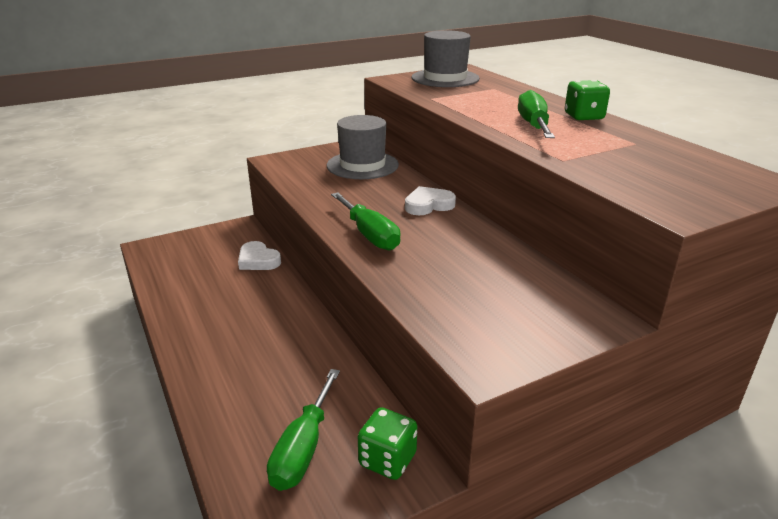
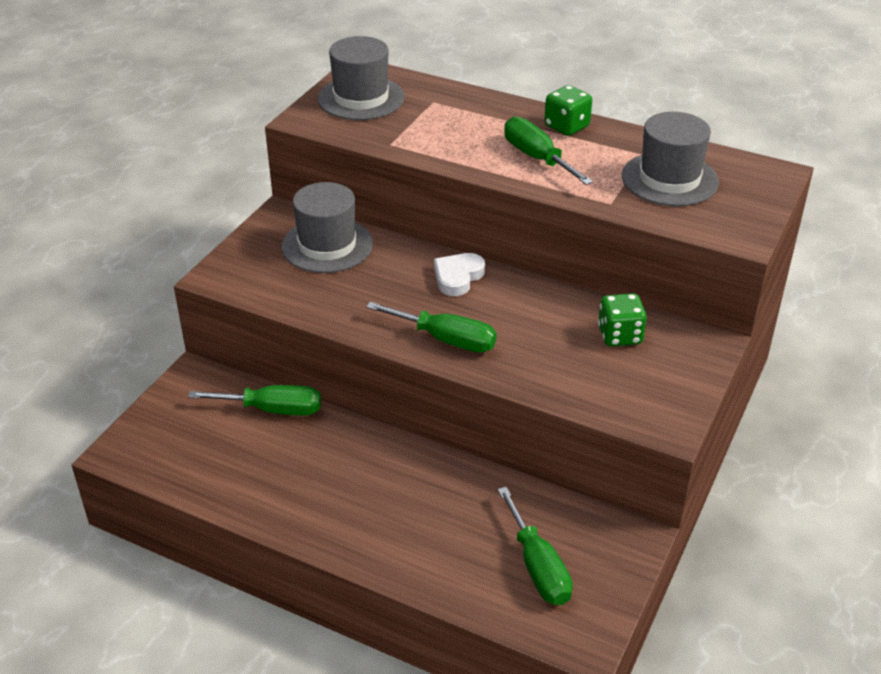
camera: 35 degrees left, 10 degrees up
(258, 260) = (273, 410): white heart -> green screwdriver
(387, 460) = (607, 539): green dice -> green dice (619, 335)
(642, 160) = (669, 179): none -> grey hat

